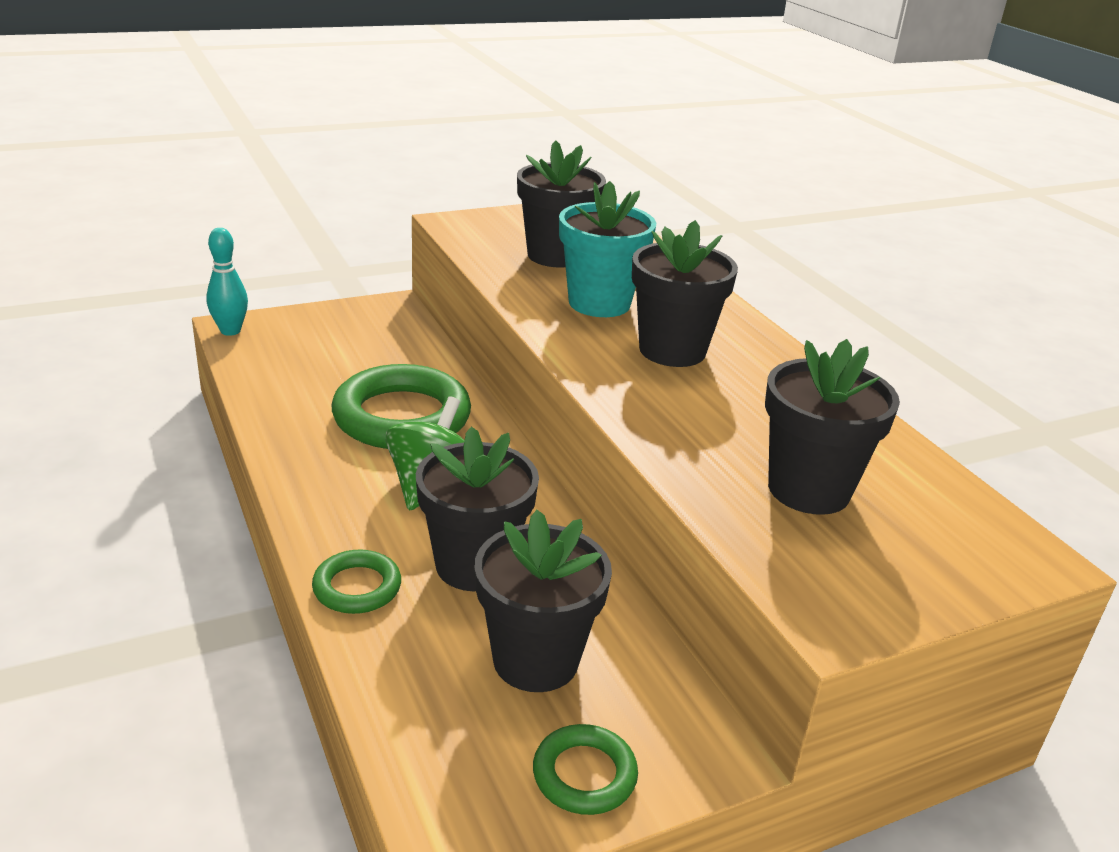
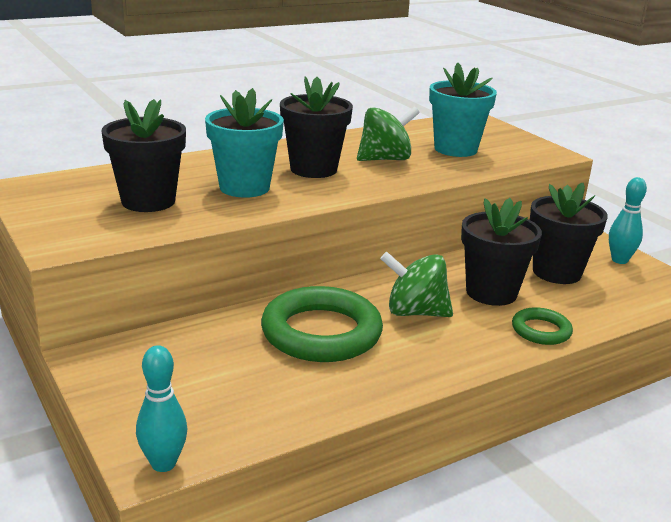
camera: 95 degrees left, 5 degrees down
(584, 775) = (619, 260): green ring -> turquoise bowling pin
(730, 410) = (385, 159): none -> green spinning top
(808, 490) = (455, 149): black flower pot -> turquoise flower pot

